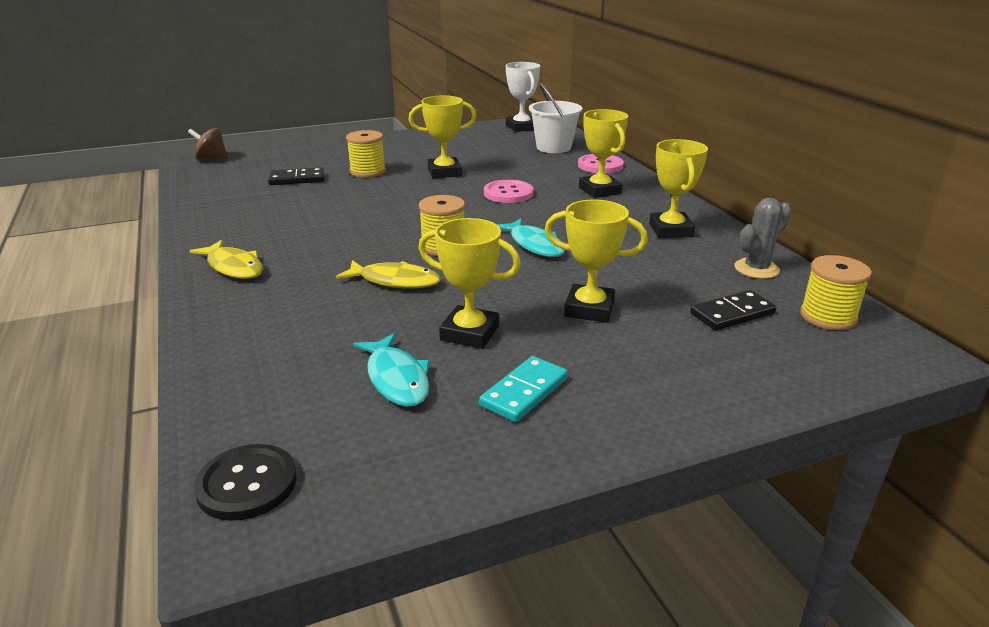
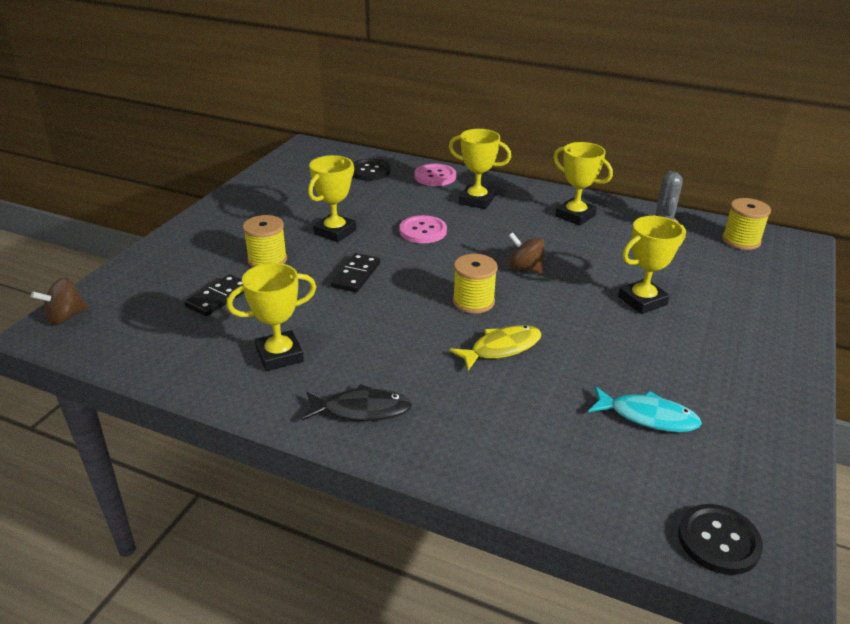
camera: 45 degrees left, 5 degrees up
(234, 267) = (362, 410): yellow fish -> black fish
(470, 333) = (620, 358): yellow trophy -> yellow trophy (279, 355)
(521, 127) = (304, 159): white trophy -> none
(524, 392) = (716, 377): turquoise domino -> none
(534, 245) = (525, 268): turquoise fish -> brown spinning top
(553, 147) = (369, 171): white bucket -> black button
(732, 314) = (705, 263): black domino -> black domino (356, 275)

